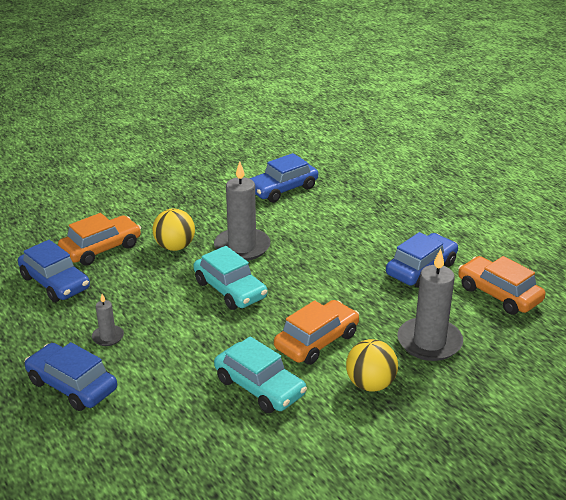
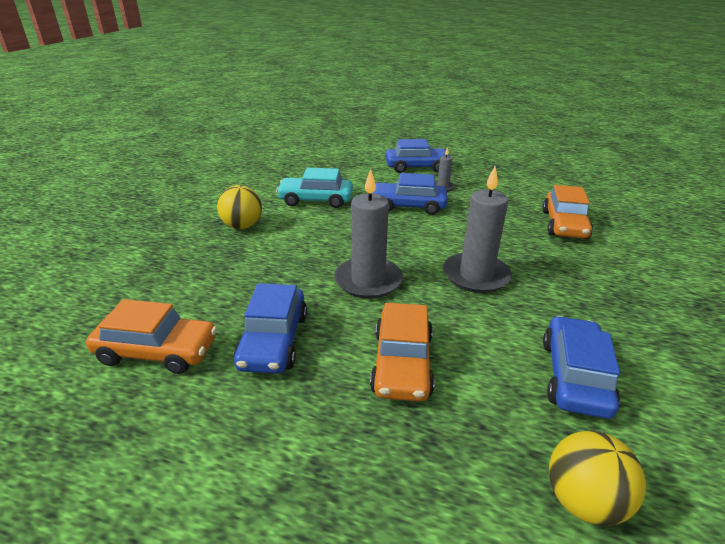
camera: 140 degrees right, 0 degrees up
(55, 282) = (534, 196): blue car -> blue car (408, 206)
(175, 247) = (523, 250): yellow ball -> yellow ball (583, 501)
(230, 289) = (422, 239): turquoise car -> none
(316, 341) = (309, 234): orange car -> orange car (402, 363)
(429, 342) = (214, 269): grey candle -> grey candle (368, 280)

